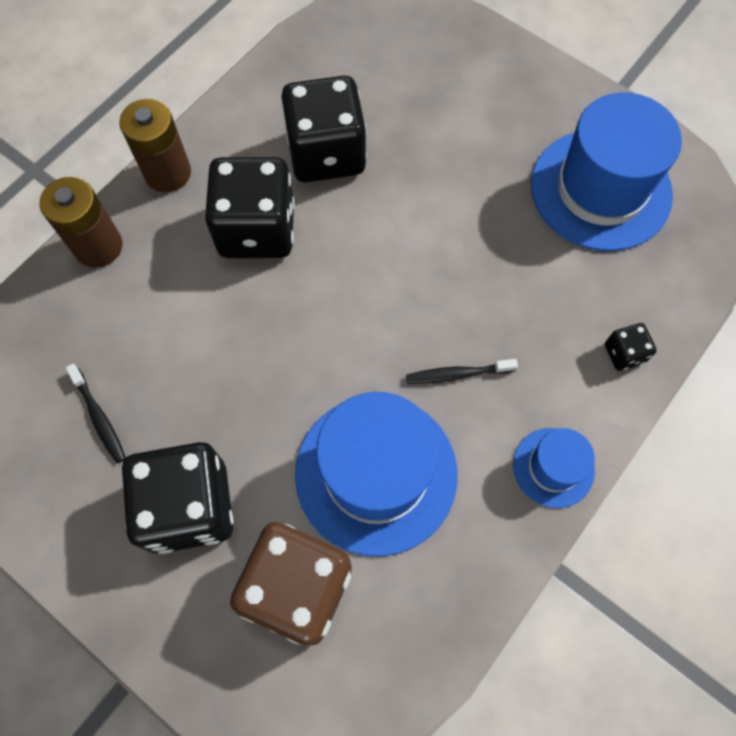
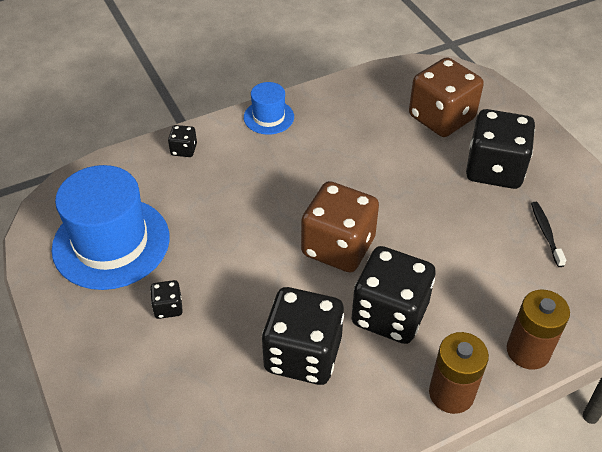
camera: 155 degrees left, 20 degrees down
(349, 289) = (338, 246): none -> brown dice
(376, 473) = (373, 147): blue hat -> none
(457, 374) = (294, 175): black toothbrush -> none
(486, 146) = (168, 307): none -> black dice

